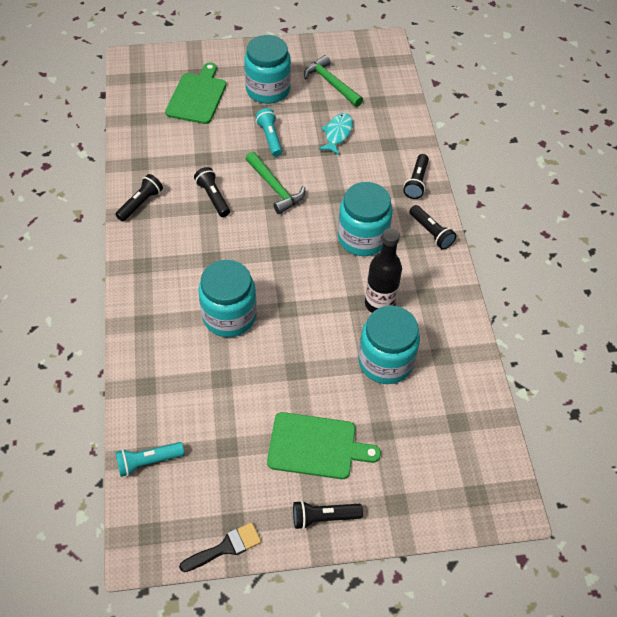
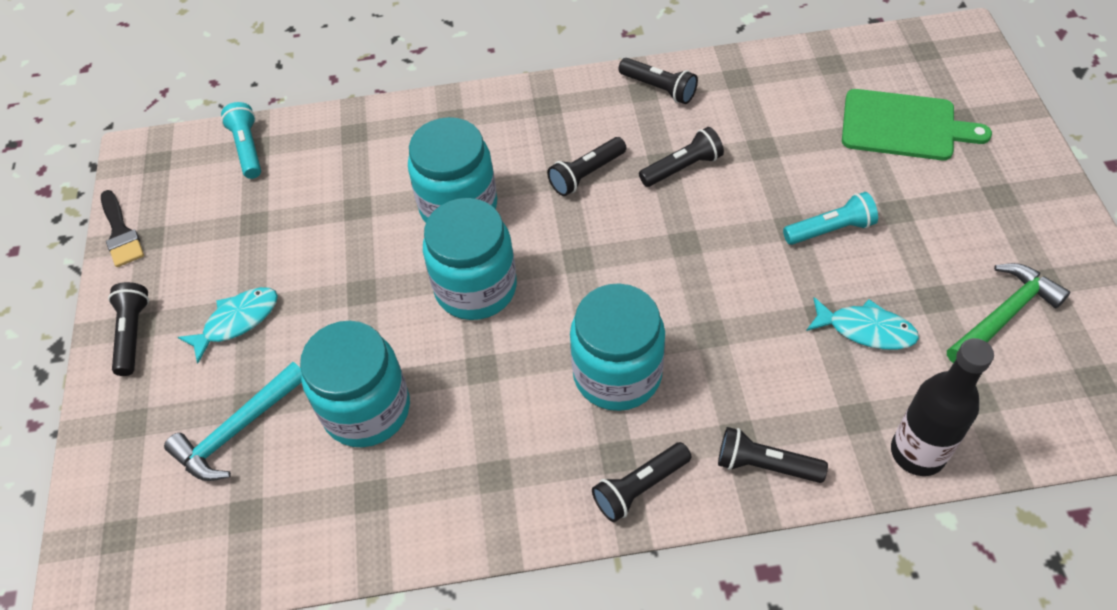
camera: 95 degrees right, 0 degrees up
(211, 245) = (586, 174): none -> black flashlight
(268, 90) = (951, 218): turquoise jar -> turquoise jar (475, 288)
(275, 188) = (714, 244): green hammer -> none
(316, 446) = (237, 321): green cutting board -> turquoise fish
(379, 304) = (478, 401): black bottle -> black bottle (917, 453)
(401, 434) = (237, 430): none -> turquoise hammer

